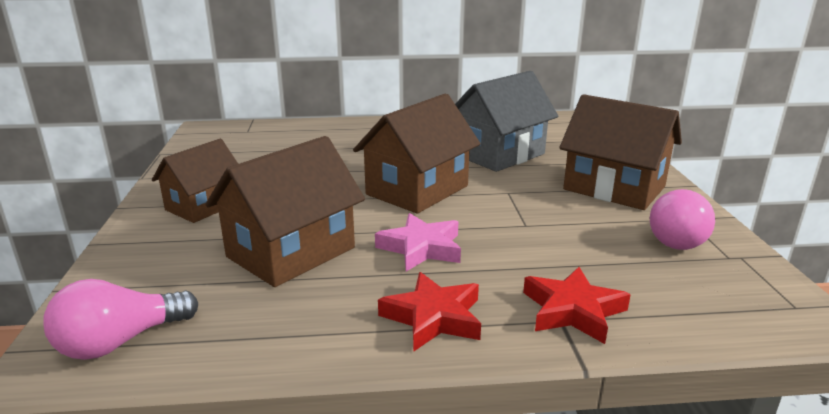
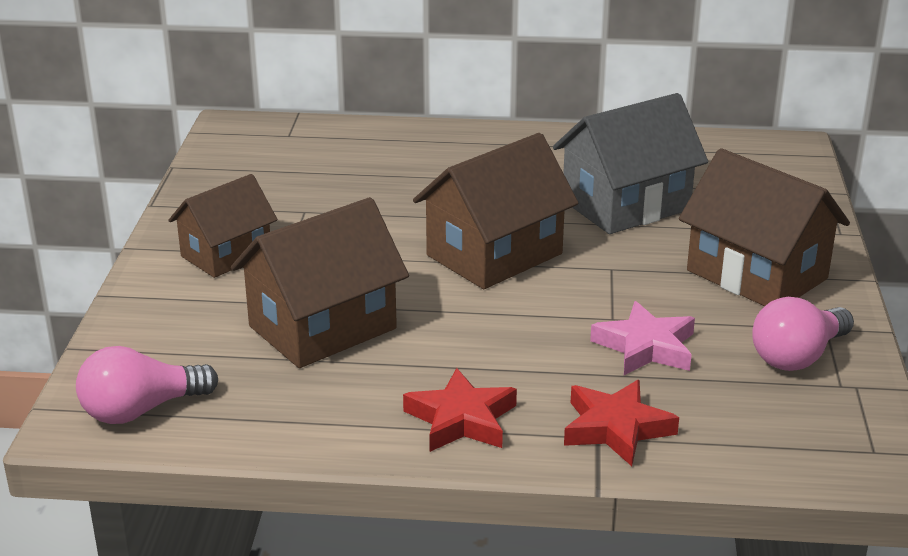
camera: 10 degrees right, 5 degrees up
(421, 248) = (474, 337): pink star -> pink star (646, 347)

